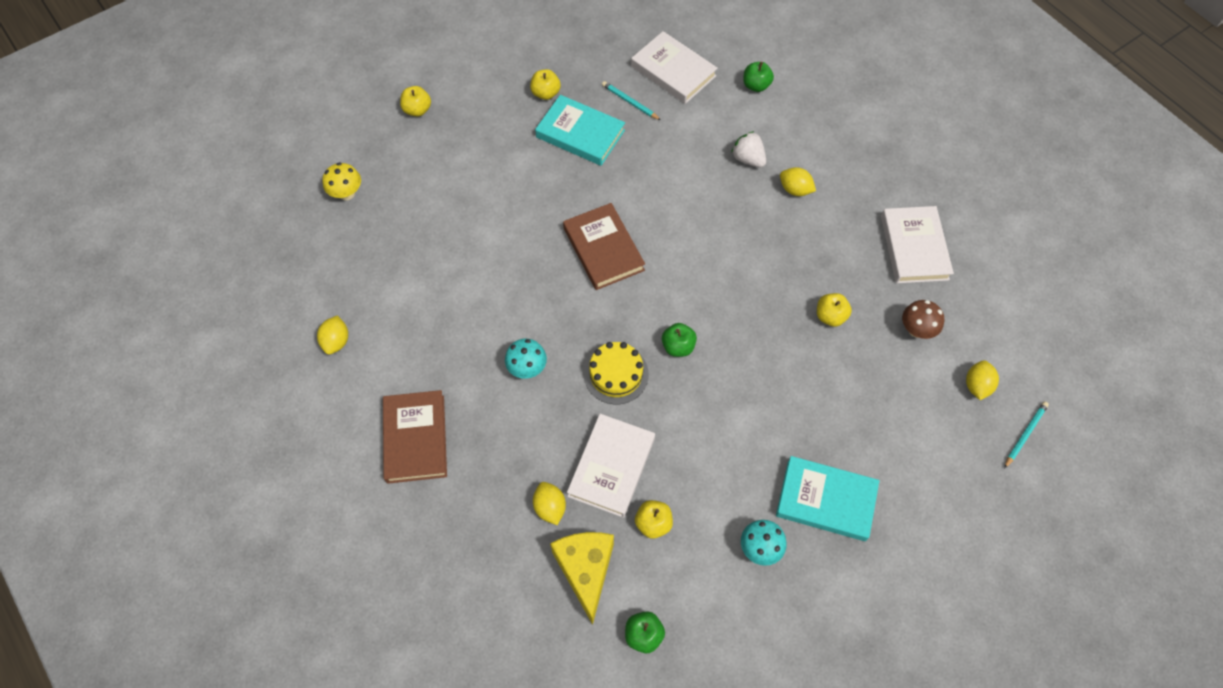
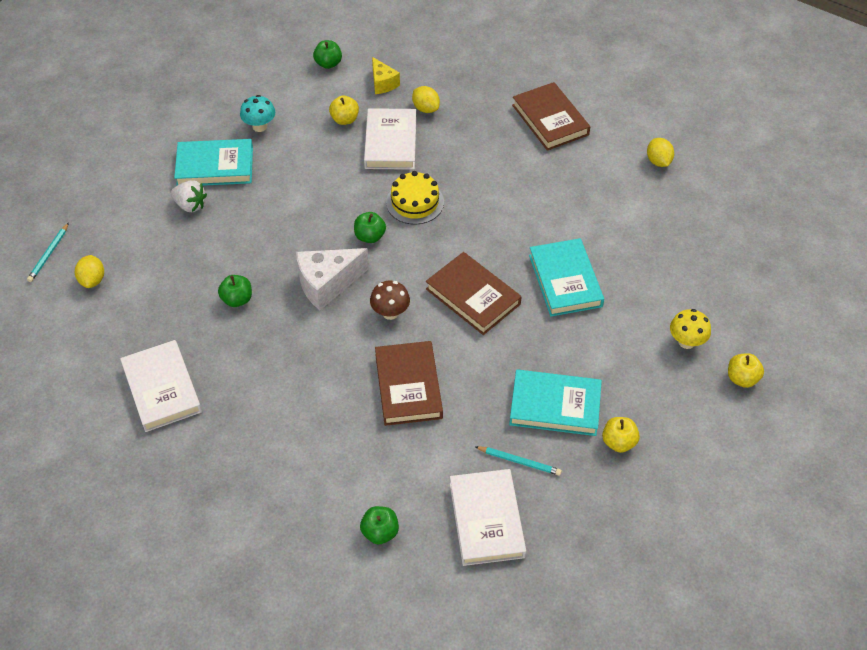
camera: 160 degrees right, 10 degrees down
(347, 193) = (744, 275): yellow mushroom -> yellow mushroom (686, 341)
(510, 238) = (565, 280): none -> turquoise book
(527, 368) = (491, 186): turquoise mushroom -> none
(585, 570) = (383, 83): yellow cheese -> yellow cheese, size x0.59
(673, 71) = (487, 520): white book -> white book turned 60 degrees clockwise
(695, 185) = (408, 386): none -> brown book
(737, 305) = (327, 284): none -> white cheese
(748, 159) = (361, 433): white strawberry -> white strawberry (190, 205)
(795, 190) = (300, 413): yellow lemon -> none
(830, 316) = (237, 299): yellow apple -> green apple
(916, 330) = (152, 311): brown mushroom -> brown mushroom (390, 312)

